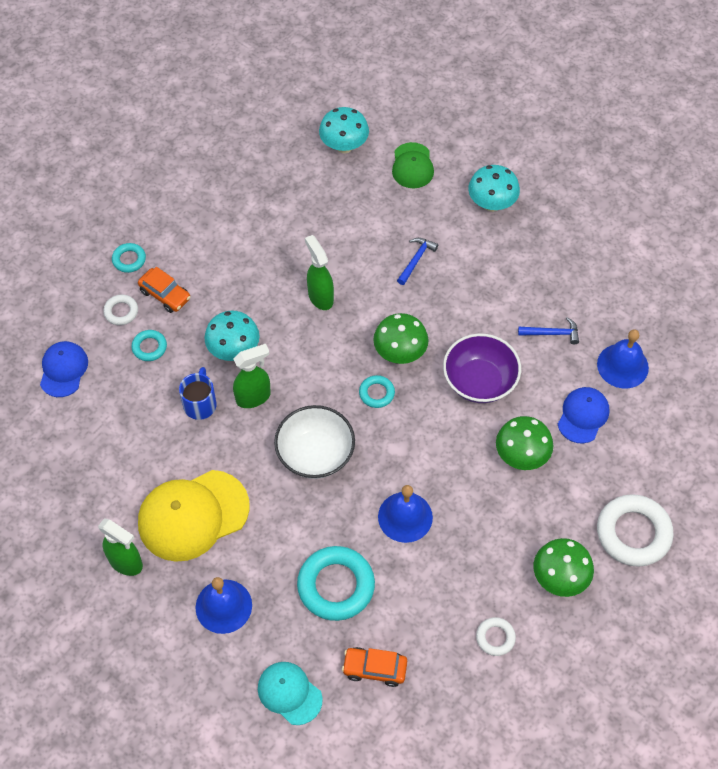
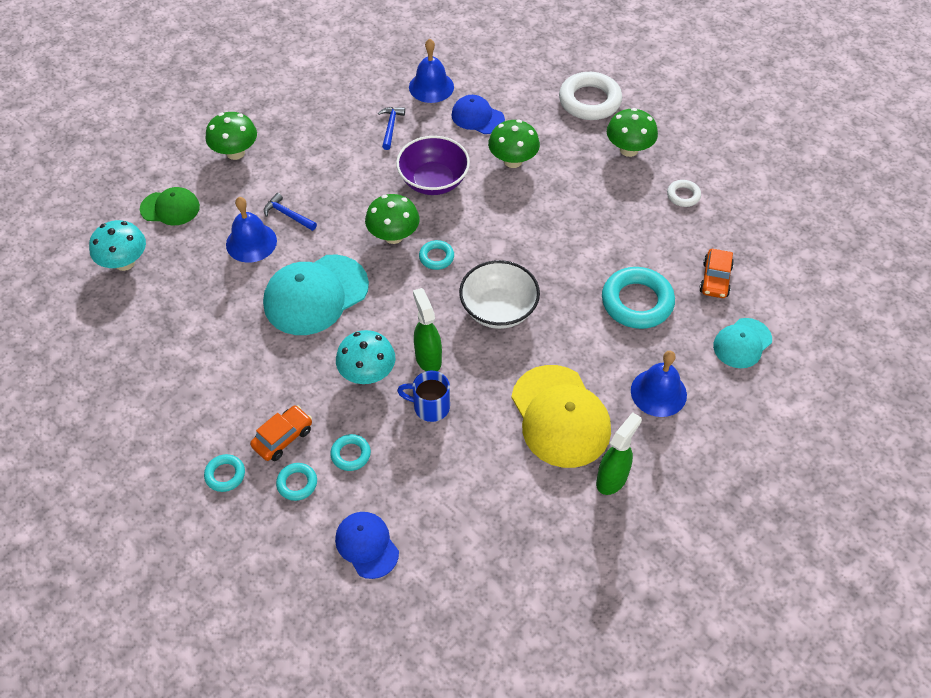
camera: 85 degrees left, 5 degrees down
(63, 370) = (367, 545): blue cap -> blue cap turned 45 degrees clockwise
(121, 312) = (297, 483): white ring -> turquoise ring
(320, 297) = (316, 295): green spray bottle -> turquoise cap
(405, 517) = (569, 246): blue bell -> blue bell (251, 242)
(491, 204) = (235, 153): turquoise mushroom -> green mushroom

